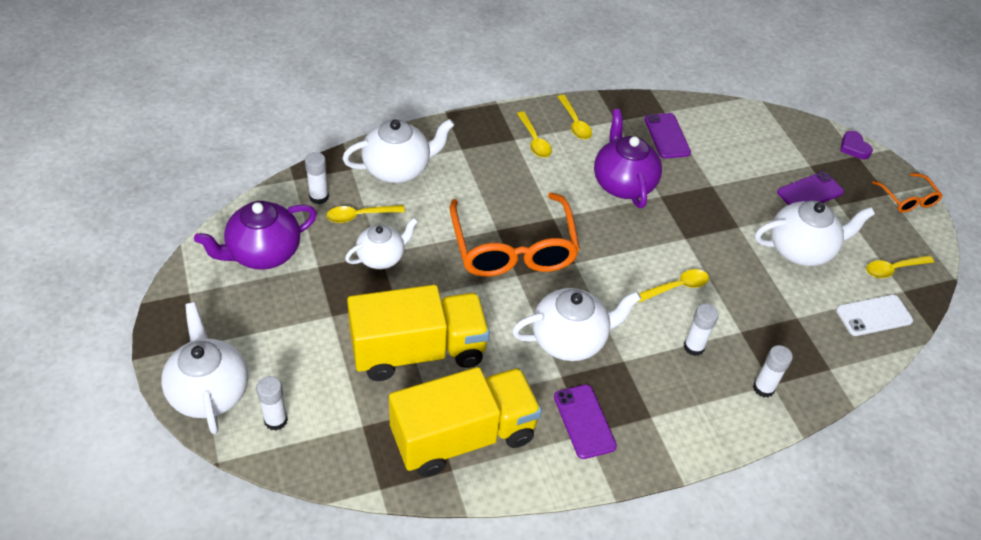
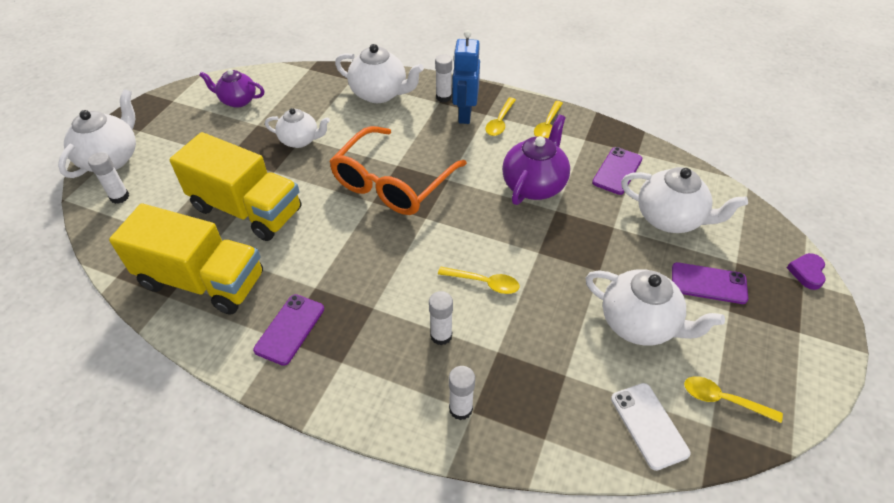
camera: 45 degrees right, 0 degrees up
(263, 253) = (237, 100): purple teapot -> purple teapot, size x0.66
(319, 197) = (310, 86): white glue stick -> white glue stick (443, 97)
(360, 216) = (320, 109): yellow spoon -> none
(497, 149) = (464, 114): none -> blue robot
(570, 340) = (353, 267): white teapot -> white teapot (670, 218)
(873, 315) = (649, 425): white phone -> white phone turned 45 degrees clockwise
(908, 199) = (819, 350): orange glasses -> none

